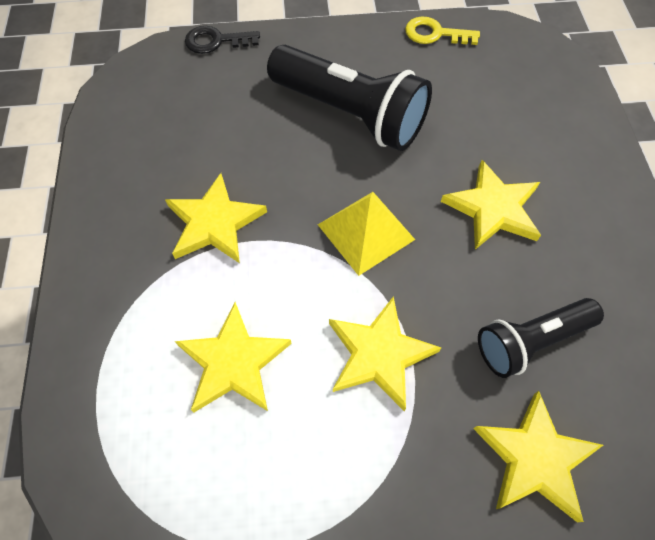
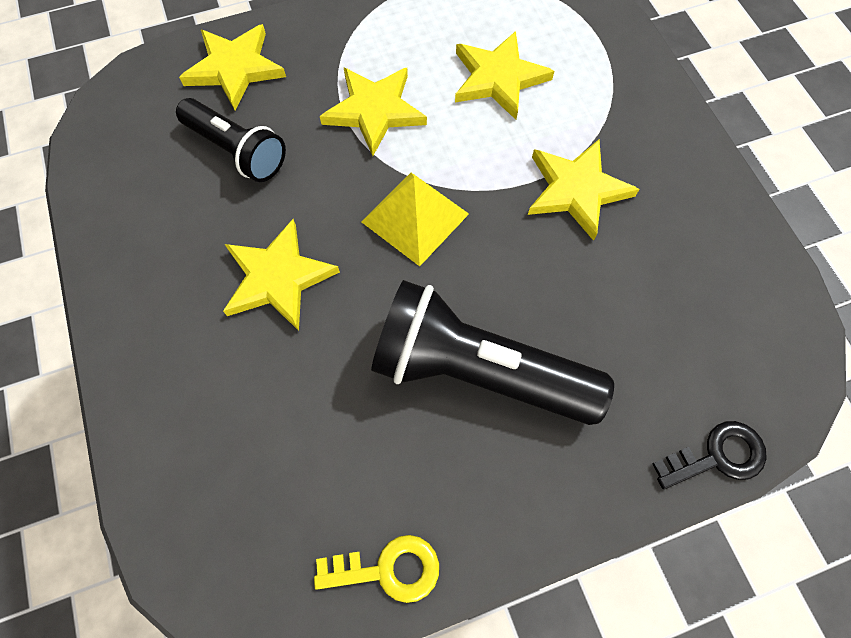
camera: 165 degrees right, 5 degrees up
(530, 341) = (237, 151): black flashlight -> black flashlight turned 75 degrees clockwise

